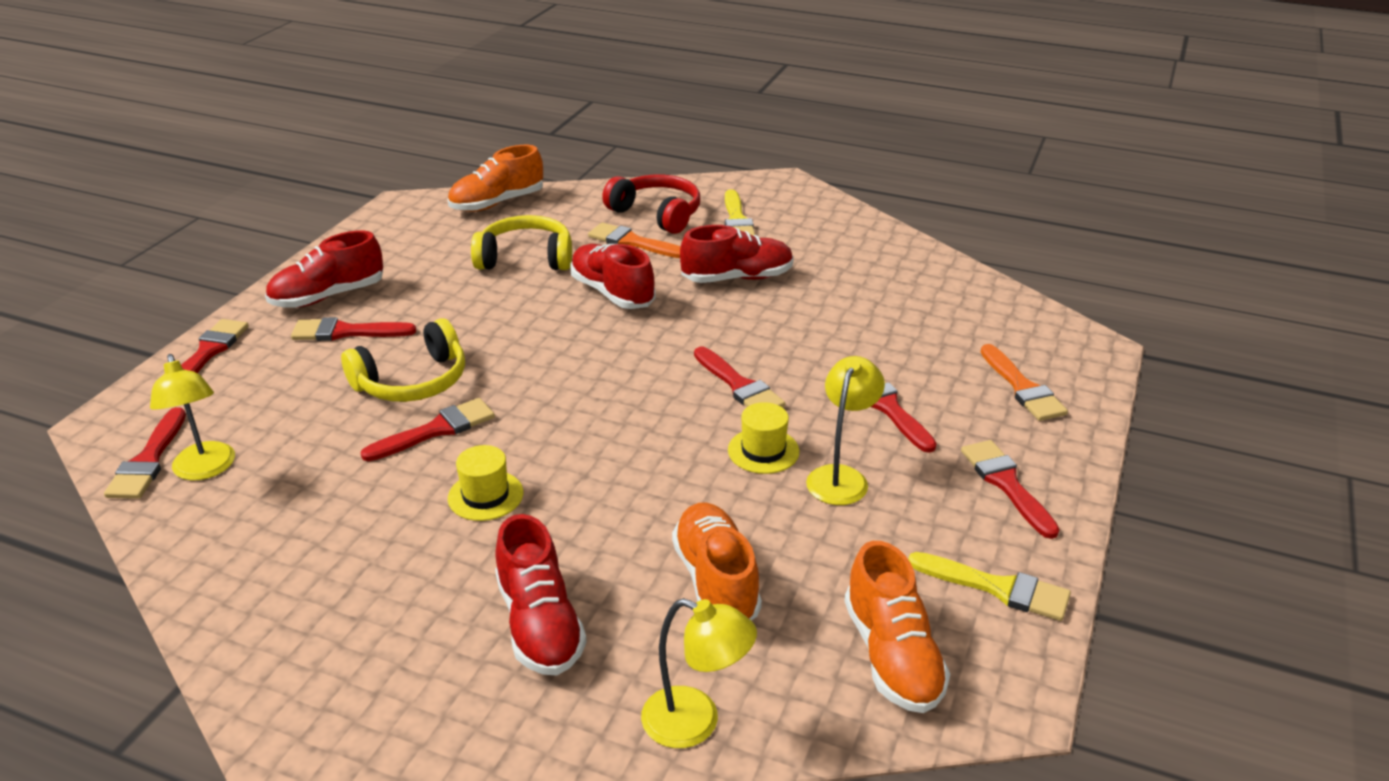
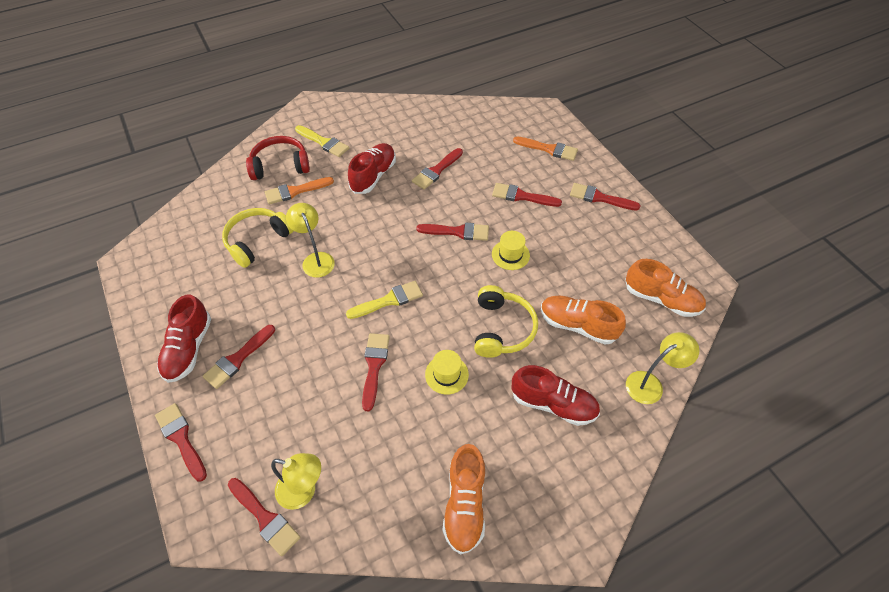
camera: 50 degrees left, 20 degrees up
(412, 381) = (320, 353): yellow headphones -> yellow headphones (502, 328)
(497, 203) = (183, 219): orange shoe -> orange shoe (465, 504)
(612, 293) = (332, 227): red shoe -> none
(820, 317) = (436, 171): none -> red brush
(841, 477) = (550, 242): yellow lamp -> yellow lamp (316, 259)
(997, 588) = (651, 243): yellow brush -> yellow brush (389, 300)

